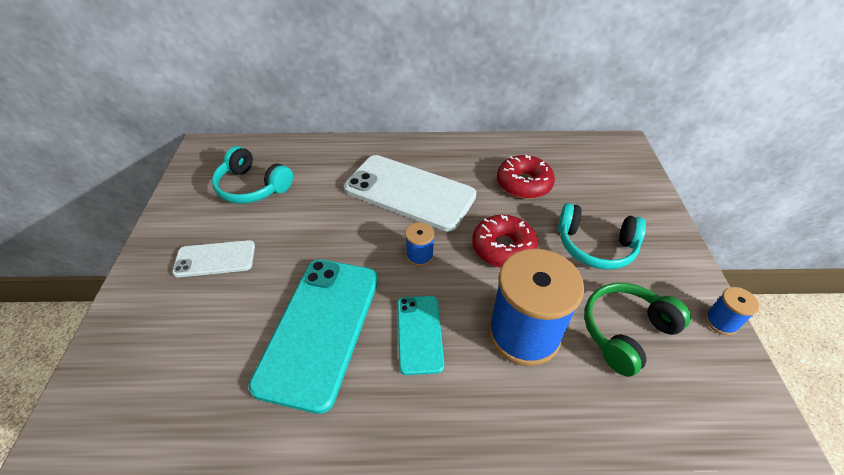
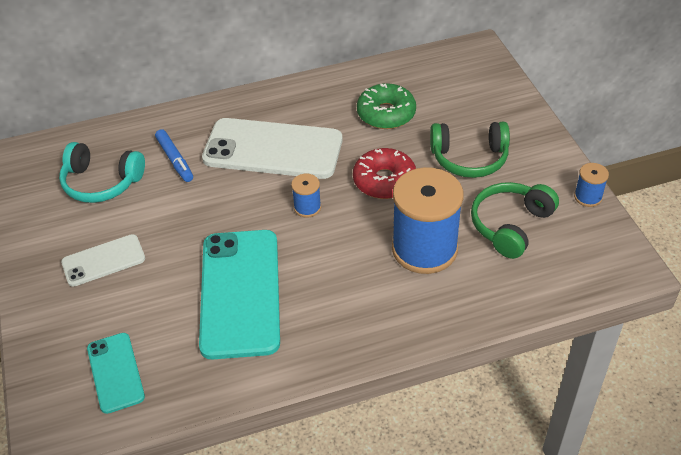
camera: 15 degrees left, 0 degrees up
(322, 182) = (175, 160): none -> blue marker
(419, 334) = (332, 273): turquoise phone -> turquoise phone (115, 372)
(523, 184) = (386, 114): red donut -> green donut
(595, 246) = (469, 158): turquoise headphones -> green headphones

